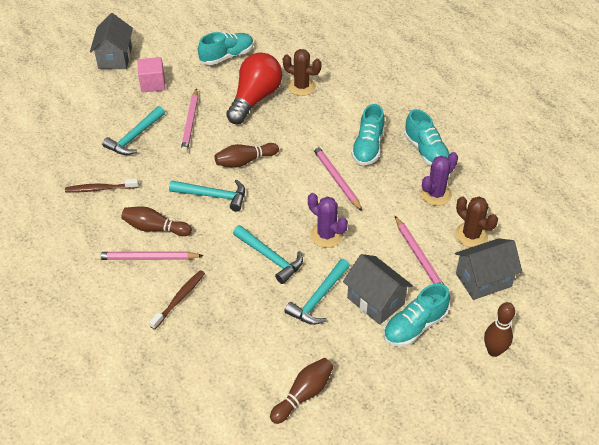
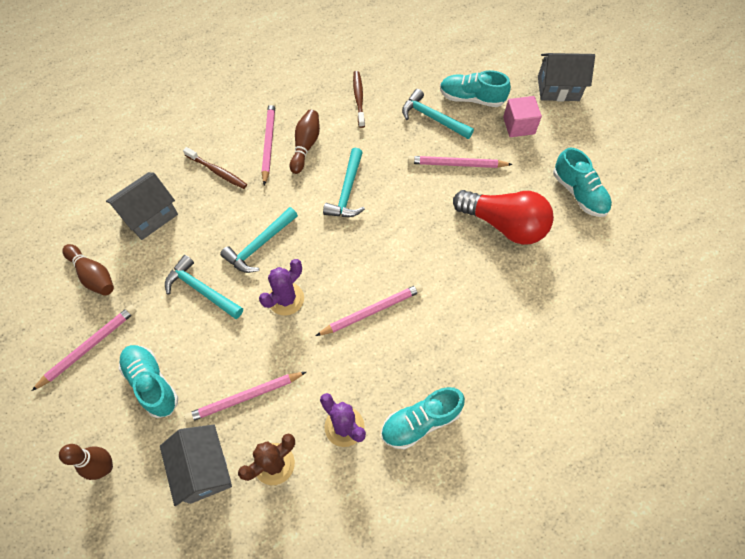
camera: 90 degrees right, 15 degrees up
(245, 161) = (399, 218): brown bowling pin -> none
(301, 87) = (532, 275): brown cactus -> none
(368, 147) = (426, 349): turquoise shoe -> turquoise shoe (471, 98)
(375, 301) = (191, 345): grey house -> grey house (150, 216)
(383, 384) = (89, 347): none -> pink pencil

